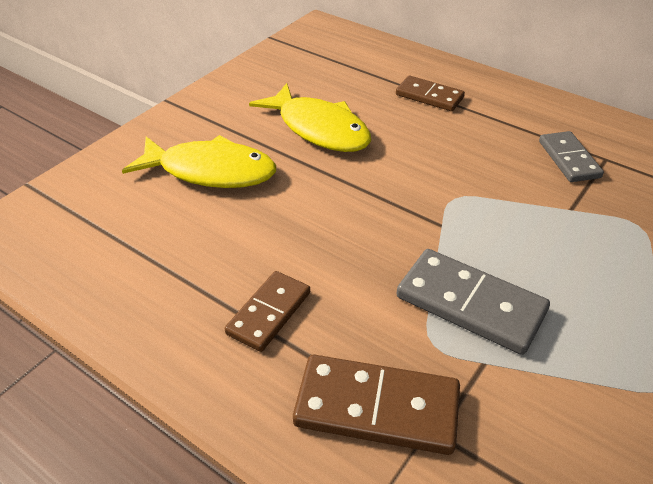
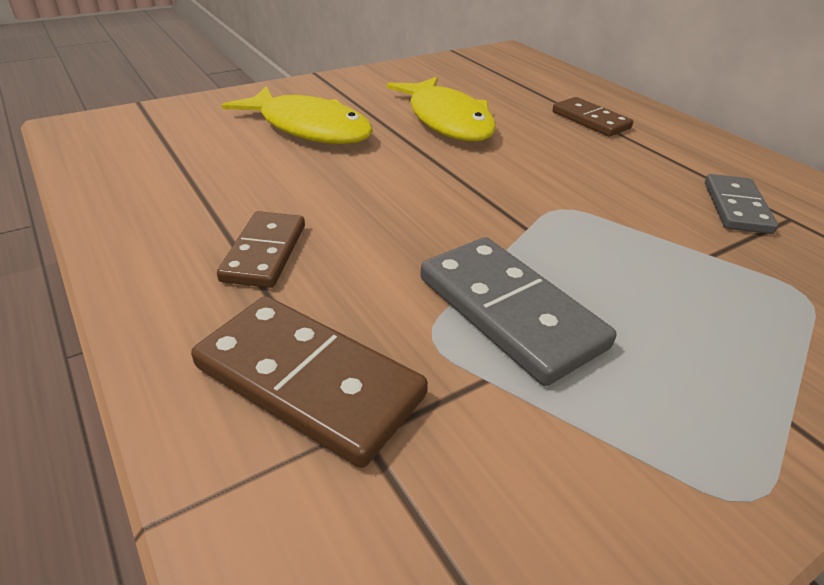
camera: 20 degrees right, 5 degrees down
(268, 313) = (264, 252): brown domino -> brown domino turned 45 degrees counterclockwise

